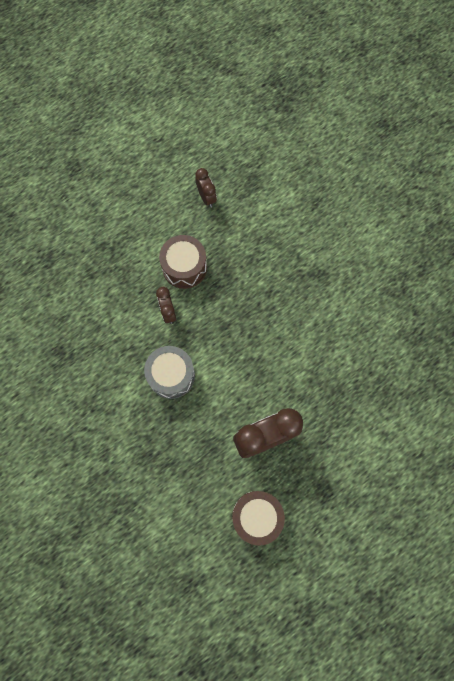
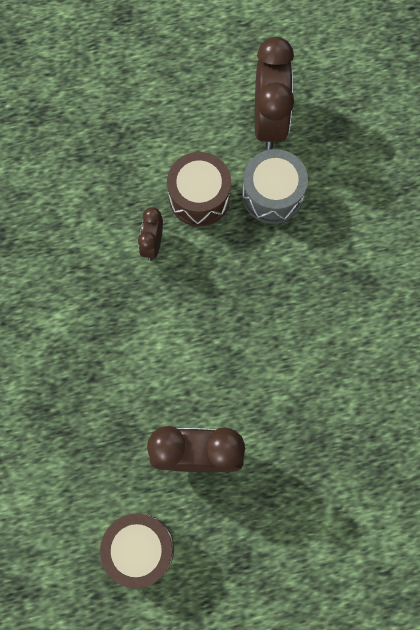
camera: 25 degrees right, 0 degrees up
(171, 375) = (118, 324): grey drum -> grey drum (272, 194)
(206, 197) = (269, 121): brown clock -> brown clock, size x1.93

